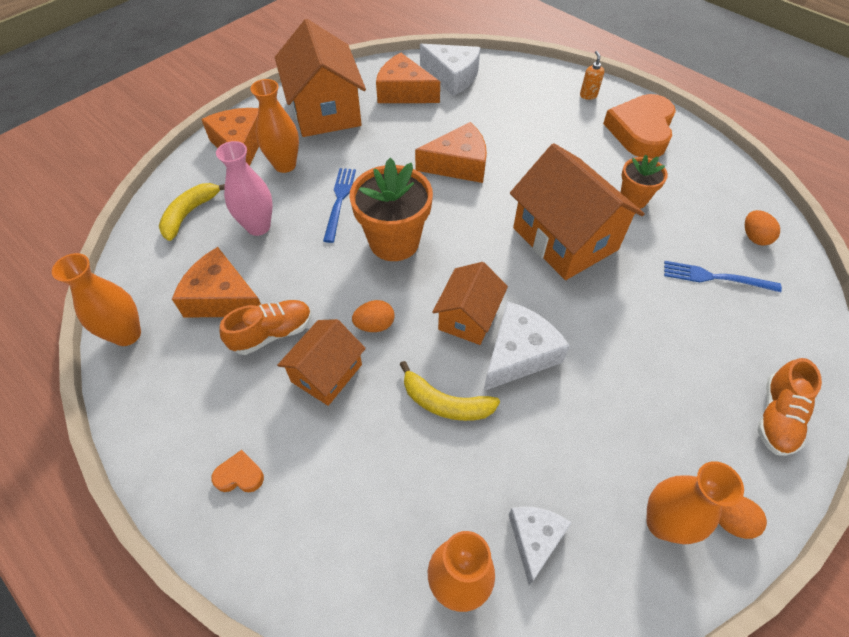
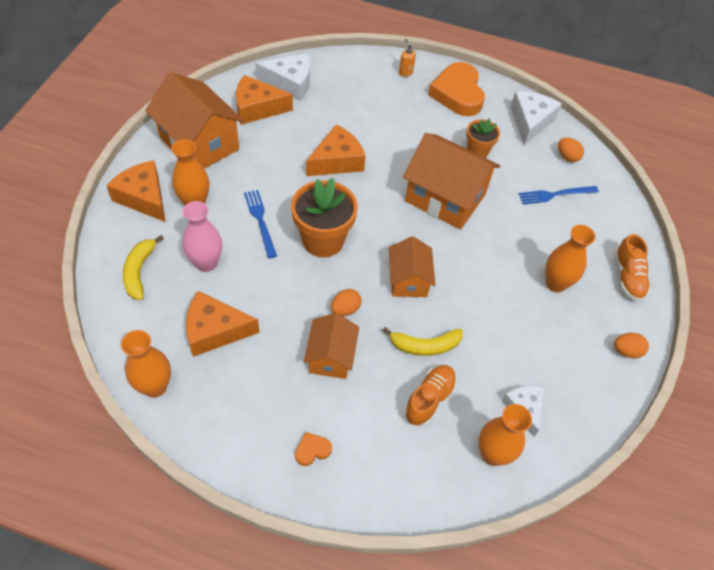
camera: 30 degrees left, 0 degrees up
(272, 333) = (272, 343): orange shoe -> orange shoe (429, 399)
(518, 354) = (455, 294): white cheese -> white cheese (530, 122)
(662, 523) = (591, 368): orange vase -> orange vase (555, 284)

